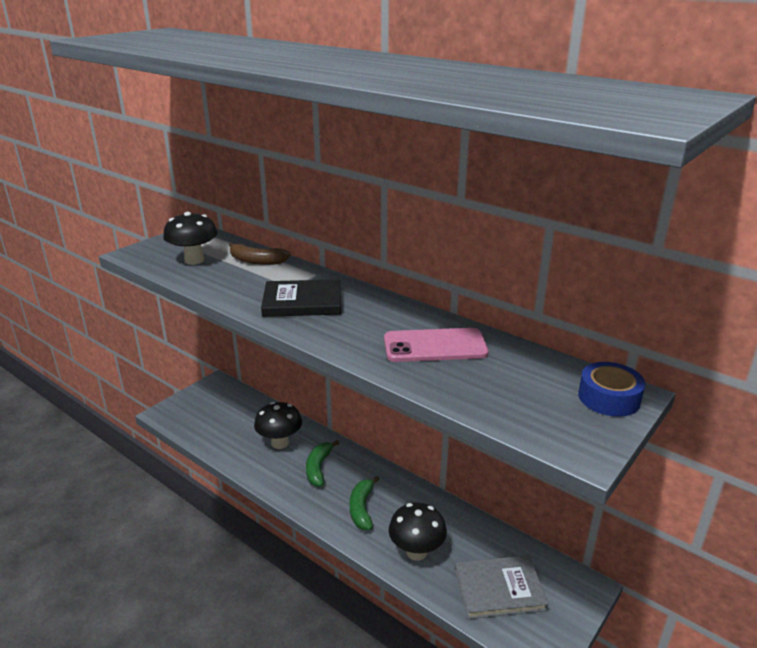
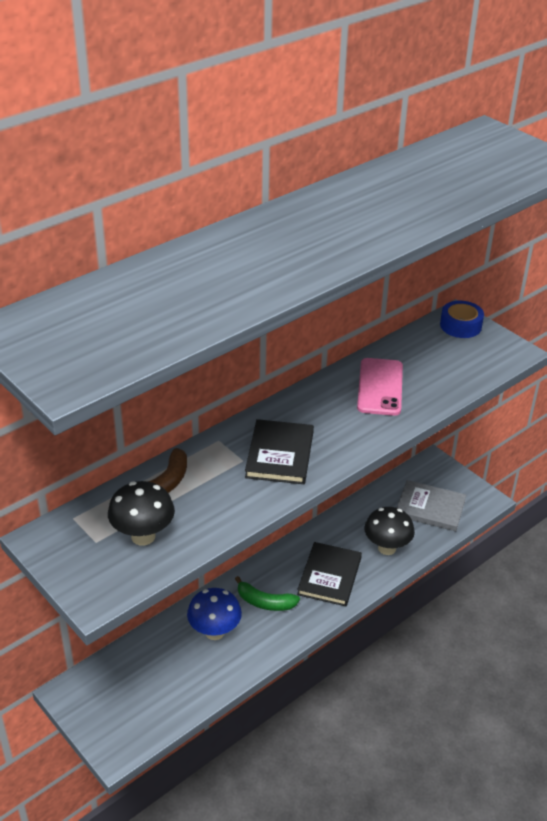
camera: 80 degrees left, 10 degrees up
(280, 443) = (214, 632): black mushroom -> blue mushroom
(362, 508) = (329, 576): green banana -> black book
(499, 589) = (430, 508): grey book -> grey book turned 75 degrees counterclockwise

